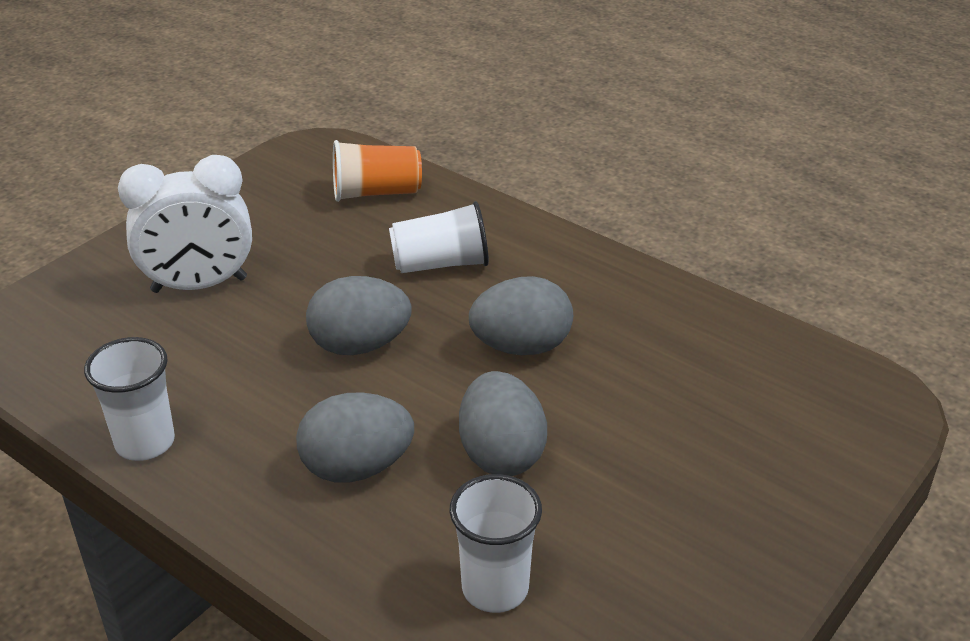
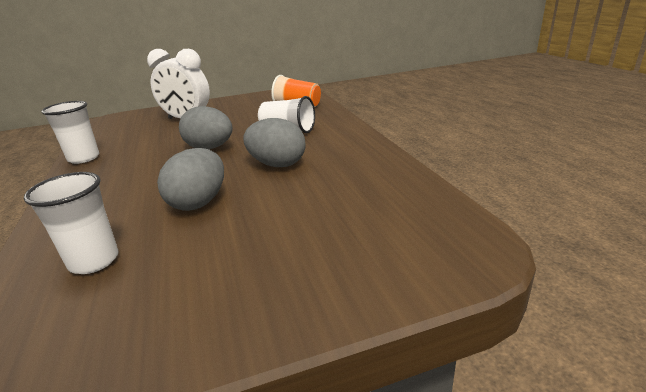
camera: 35 degrees right, 10 degrees down
(357, 467) = (133, 188): grey egg -> none

